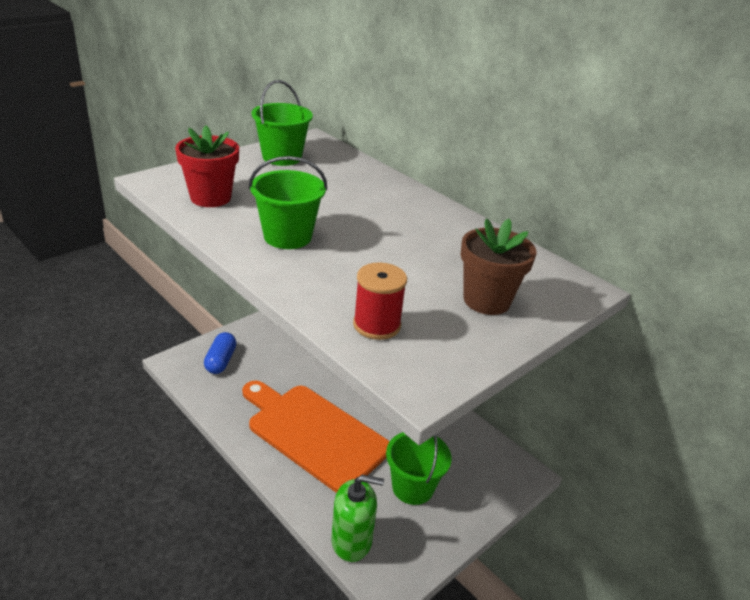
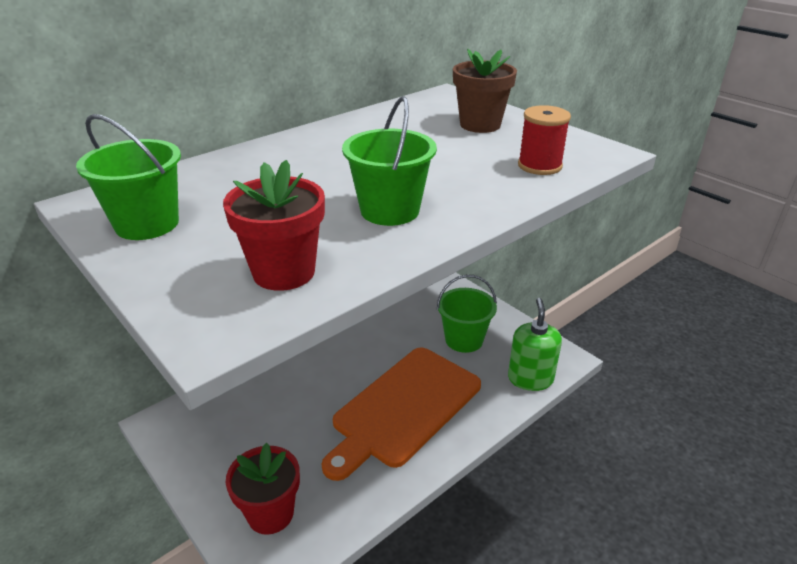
camera: 85 degrees left, 0 degrees up
(221, 361) = (270, 513): blue capsule -> red flower pot

